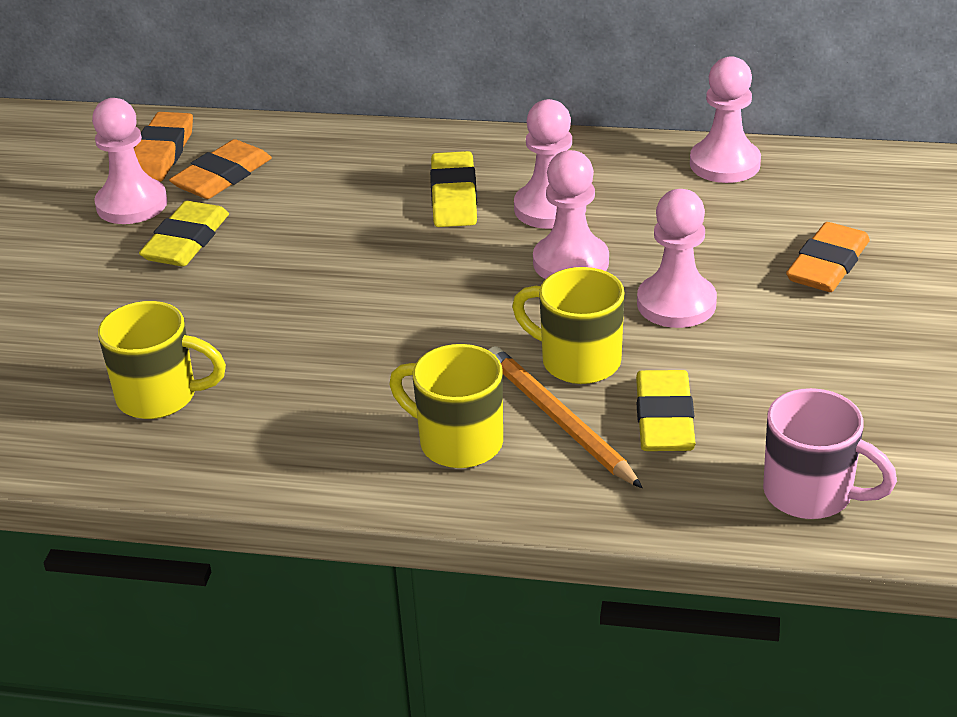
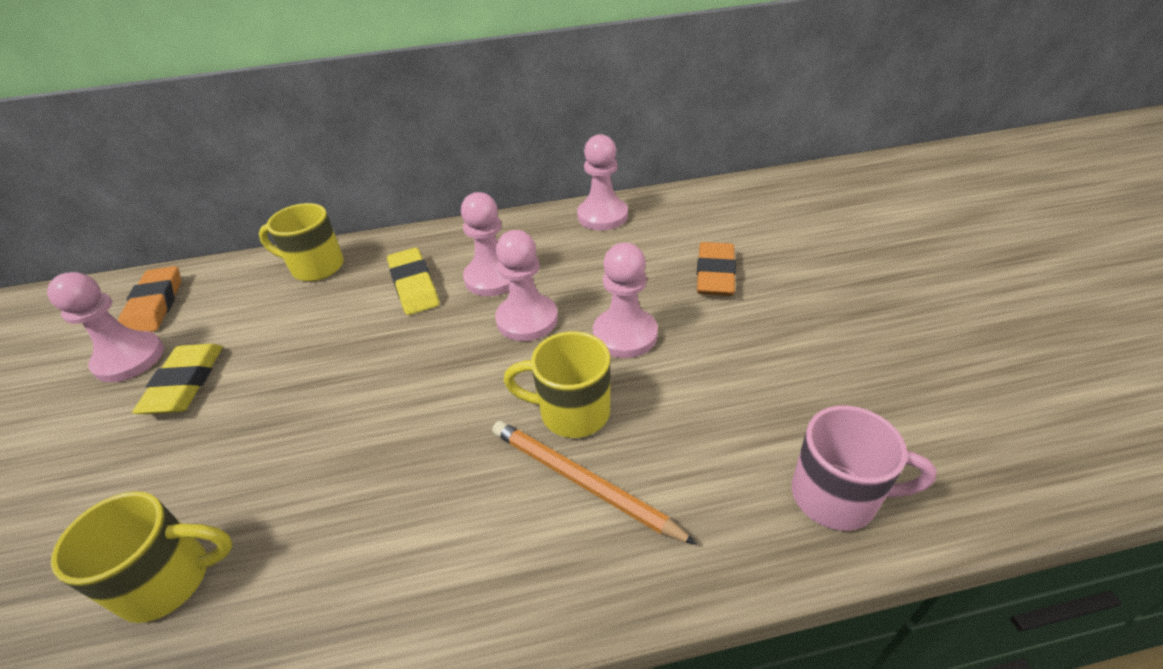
camera: 20 degrees left, 5 degrees up
(222, 176) = (213, 313): orange eraser -> none
(457, 442) = (498, 540): yellow mug -> yellow mug (315, 267)
(664, 418) = (671, 451): yellow eraser -> none

